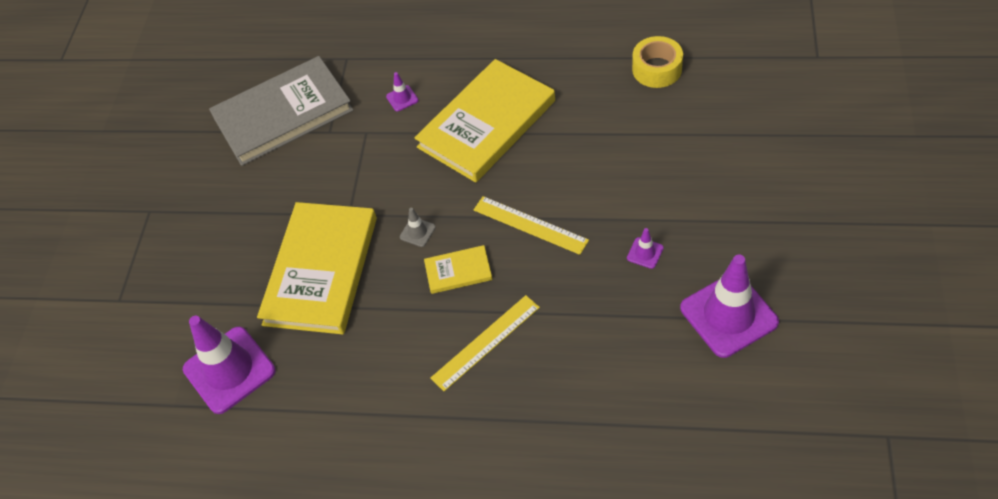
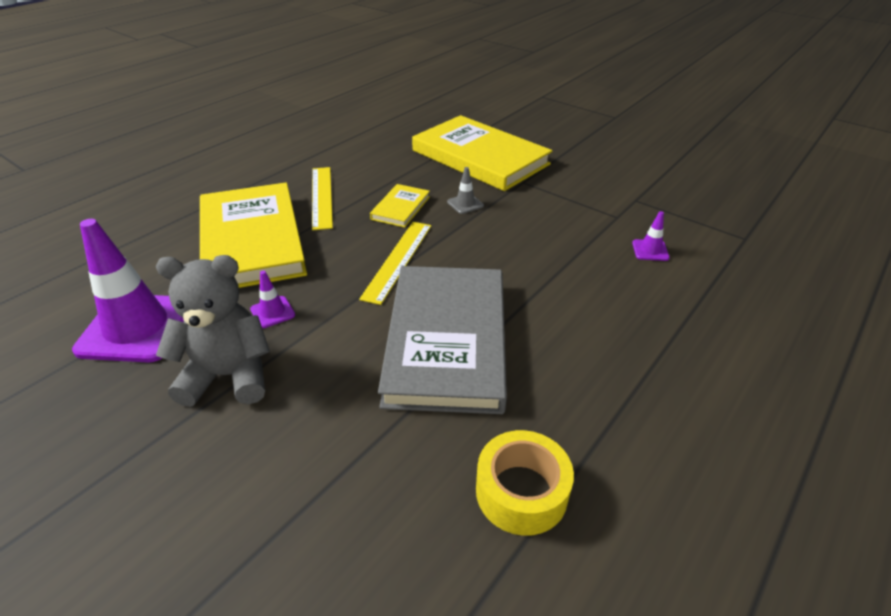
camera: 115 degrees right, 15 degrees down
(229, 370) = (440, 113): purple traffic cone -> none
(283, 114) = (681, 186): grey book -> grey book (447, 340)
(487, 124) = (559, 288): yellow book -> yellow book (251, 240)
(530, 225) = (398, 260): yellow ruler -> yellow ruler turned 45 degrees counterclockwise
(710, 229) = (228, 376): none -> grey teddy bear

